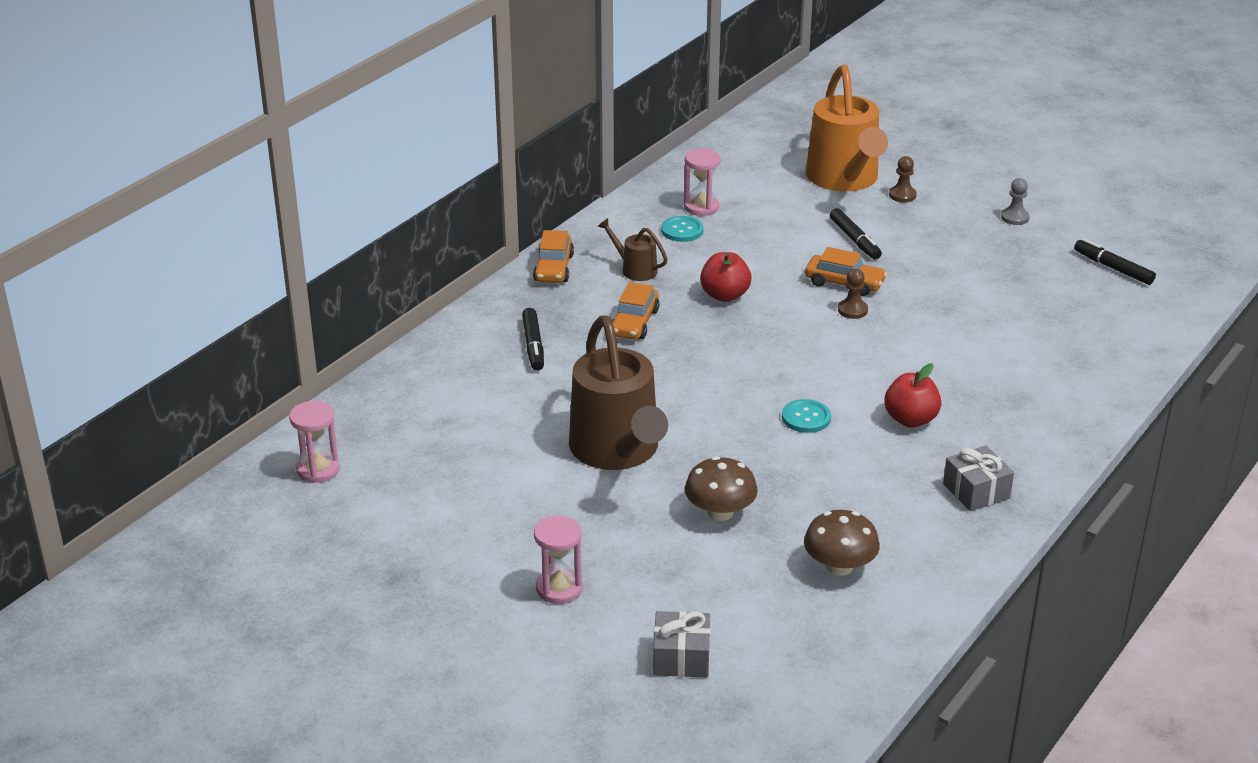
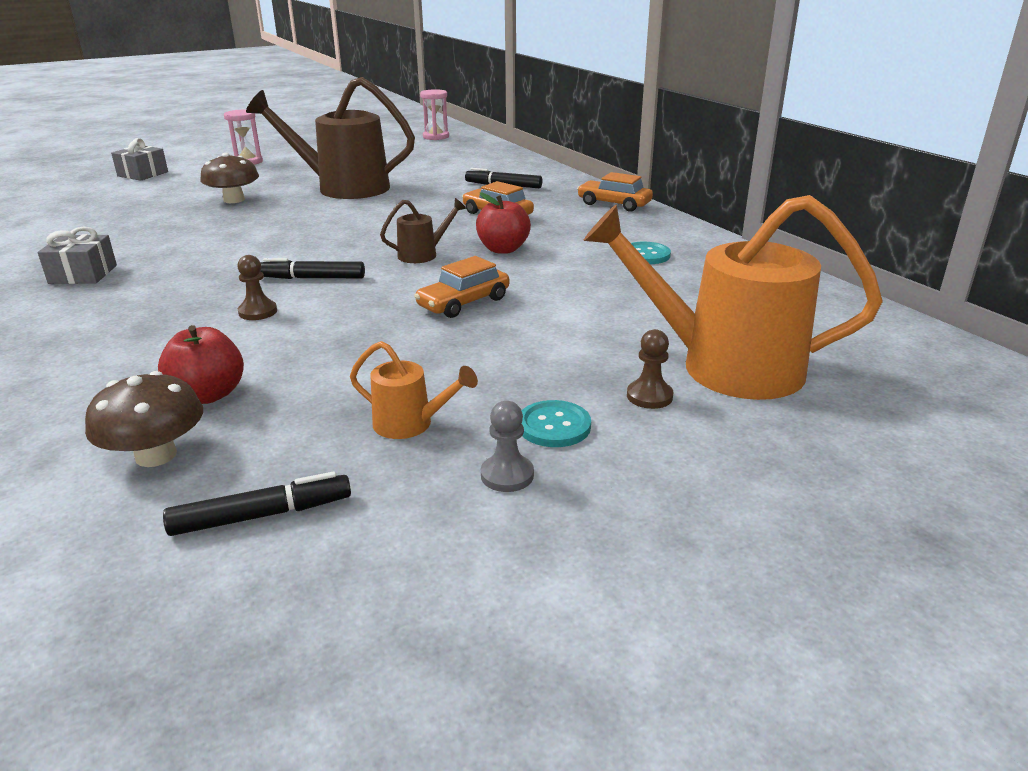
camera: 115 degrees right, 5 degrees down
(634, 269) = (585, 227): brown watering can -> brown watering can (423, 254)
(701, 207) = (692, 271): pink hourglass -> none
(806, 418) = (282, 241): turquoise button -> turquoise button (554, 426)
(839, 566) = (119, 217): brown mushroom -> brown mushroom (156, 455)
(852, 310) = (408, 294): brown pawn -> brown pawn (258, 312)
(855, 240) = (551, 331): black marker -> black marker (312, 278)
(910, 419) = (209, 275): red apple -> red apple (208, 395)
(1005, 255) = (411, 424): none -> orange watering can

